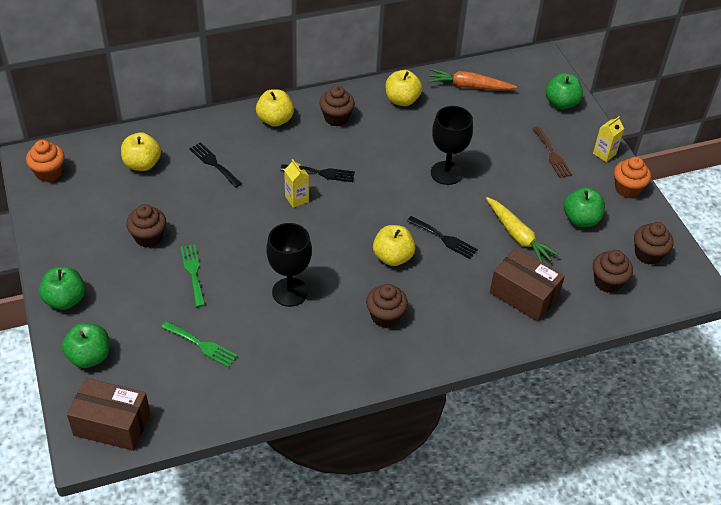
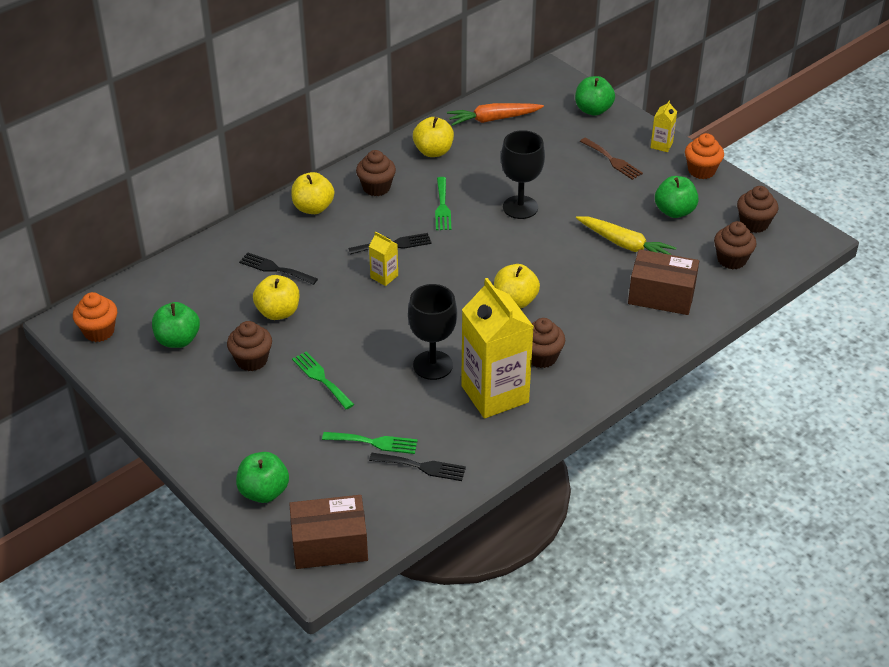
camera: 20 degrees left, 5 degrees down
(65, 300) = (201, 447): green apple -> green apple (178, 340)
(142, 164) = (197, 292): yellow apple -> yellow apple (278, 312)
(326, 337) = (495, 394): none -> yellow carton
(381, 152) = (442, 207): none -> green fork
(444, 238) = (555, 268): black fork -> black fork (422, 467)

